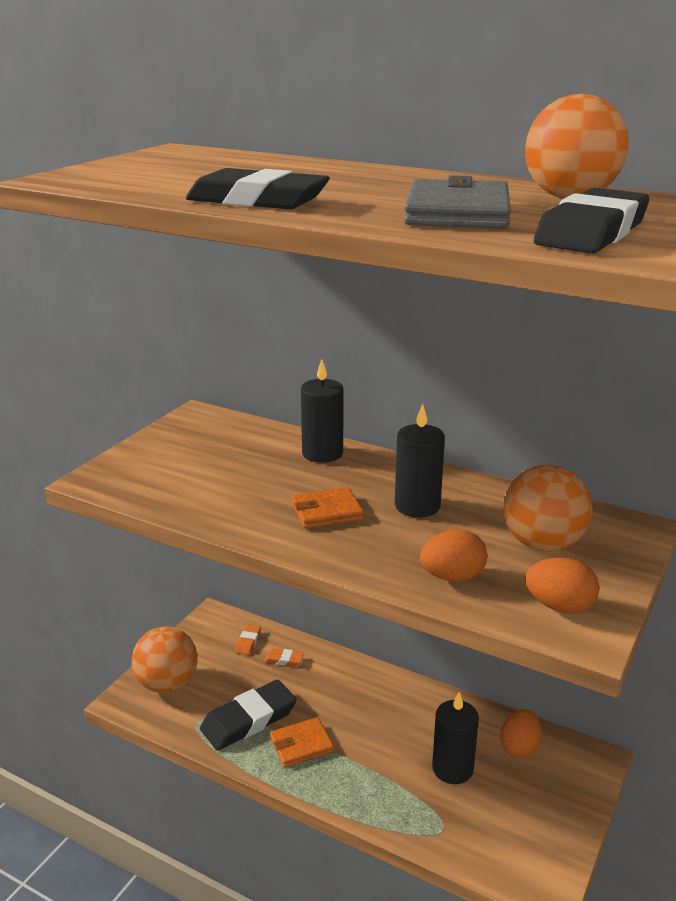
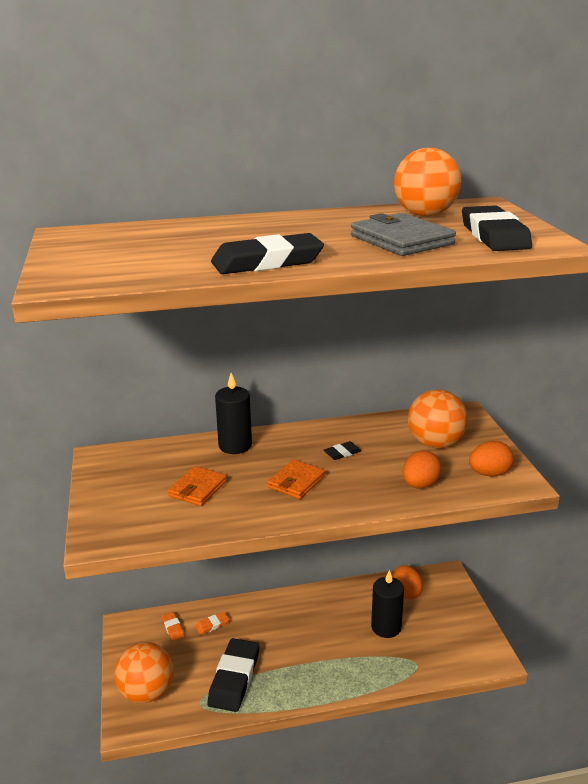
camera: 40 degrees left, 0 degrees up
(301, 745) = (286, 671): orange wallet -> orange wallet (198, 489)
(417, 506) = (342, 453): black candle -> black eraser

